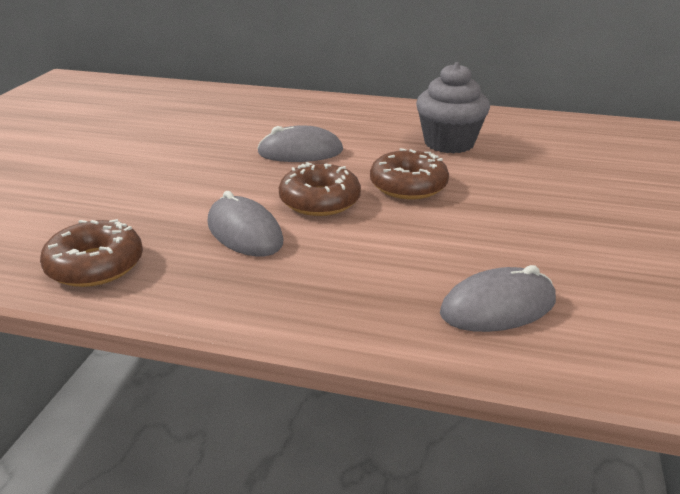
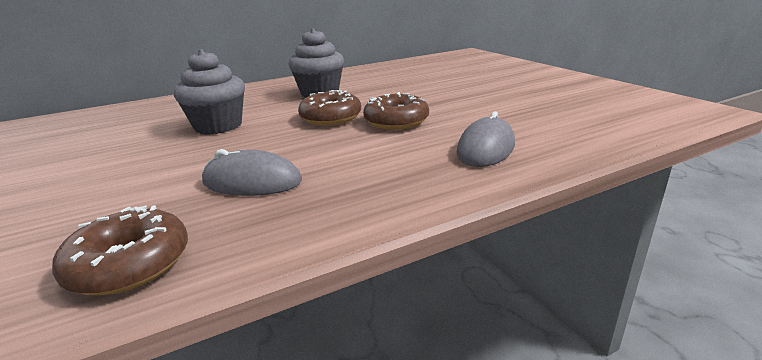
camera: 40 degrees left, 5 degrees down
(300, 152) = (218, 126): grey mouse -> grey cupcake
(320, 201) = (282, 144): brown donut -> brown donut (396, 121)

